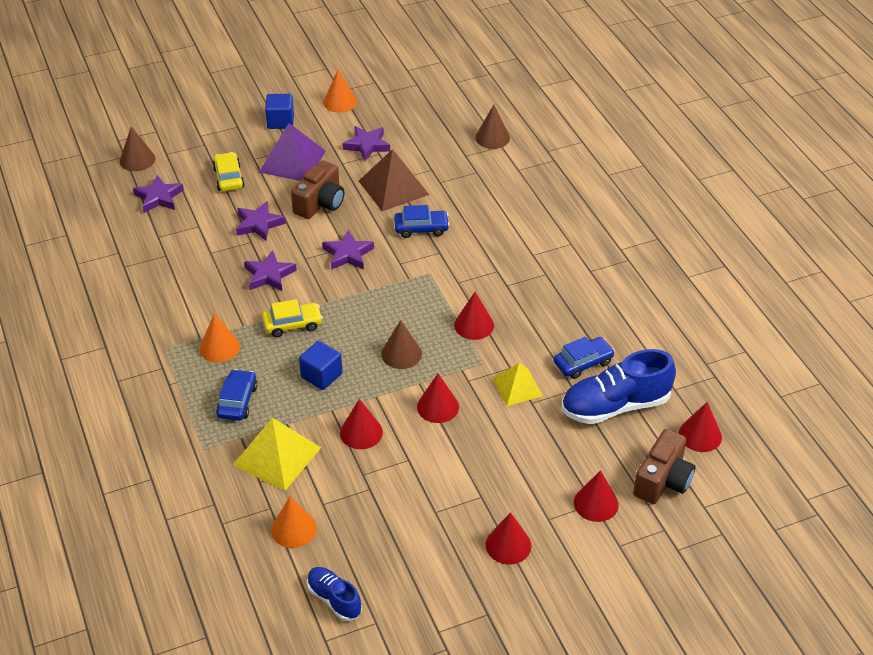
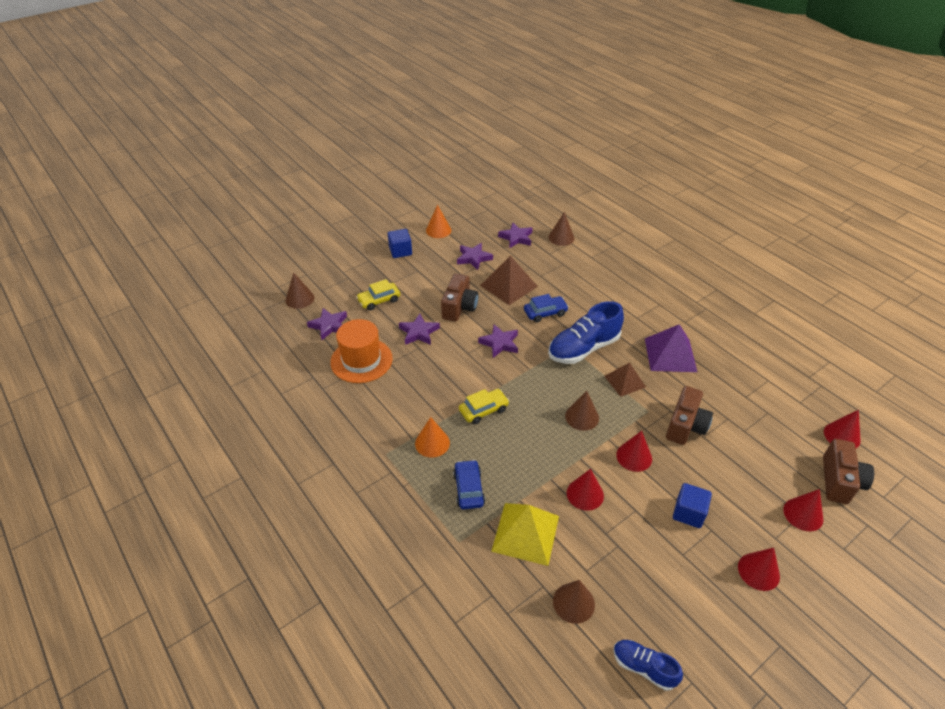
camera: 15 degrees left, 0 degrees up
(179, 244) = (361, 360): none -> orange hat
(228, 178) = (379, 300): yellow car -> yellow car turned 90 degrees counterclockwise
(269, 275) = (445, 372): purple star -> purple star (516, 238)
(292, 161) = (423, 279): purple pyramid -> purple pyramid (670, 355)
(294, 529) = (573, 603): orange cone -> brown cone
(321, 375) = (528, 450): blue cube -> blue cube (688, 513)
(474, 325) = (624, 381): red cone -> brown pyramid
(517, 387) = (685, 426): yellow pyramid -> brown camera
(583, 363) = (722, 395): blue car -> none
(615, 406) = (766, 425): blue shoe -> blue shoe (583, 348)

